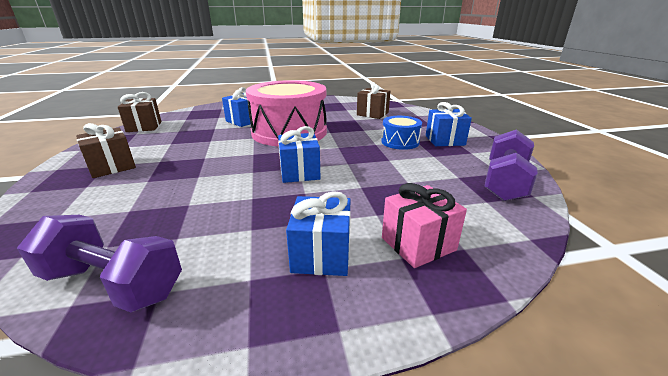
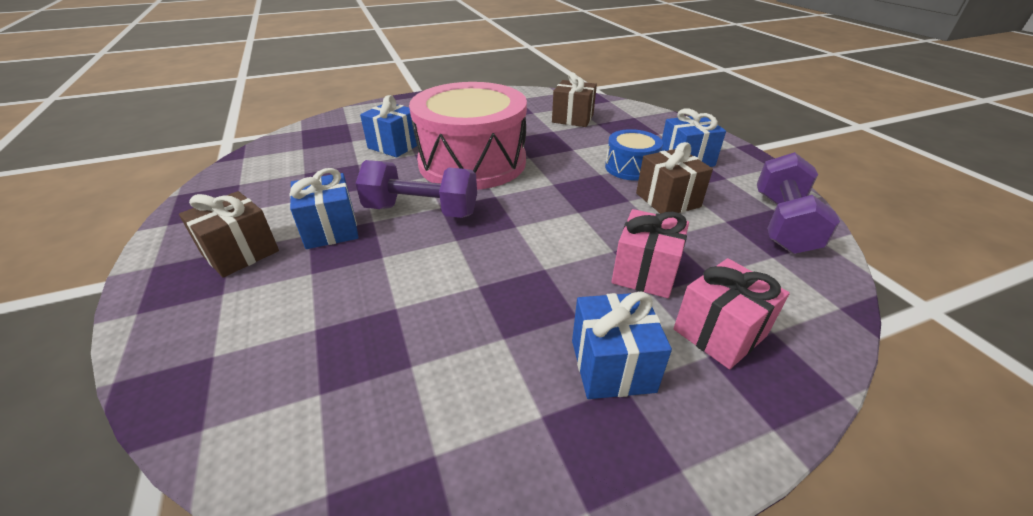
camera: 10 degrees left, 10 degrees up
(113, 283) = (366, 452): purple dumbbell -> purple dumbbell (421, 211)
(144, 127) = (245, 169): brown gift -> brown gift (667, 200)
(299, 172) = (521, 234): blue gift -> blue gift (330, 229)
(378, 201) = (644, 272): none -> pink gift

